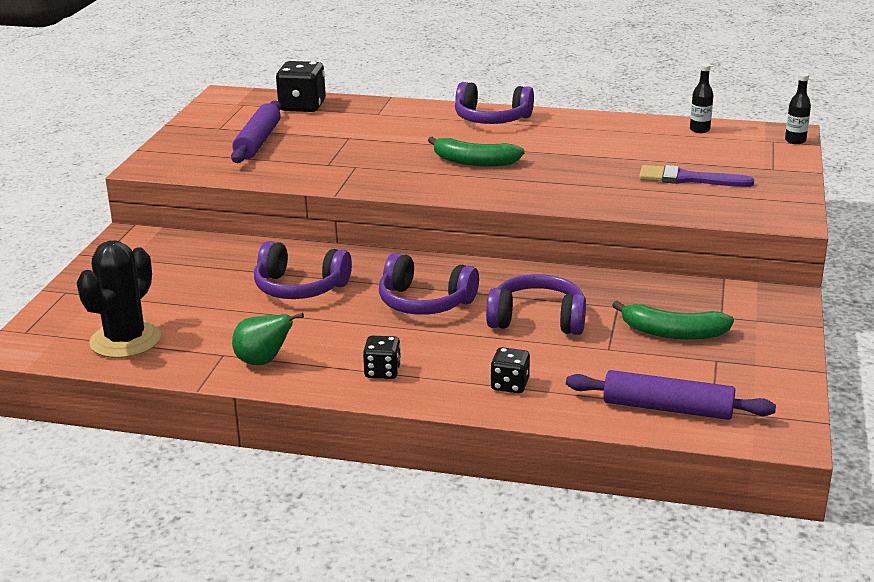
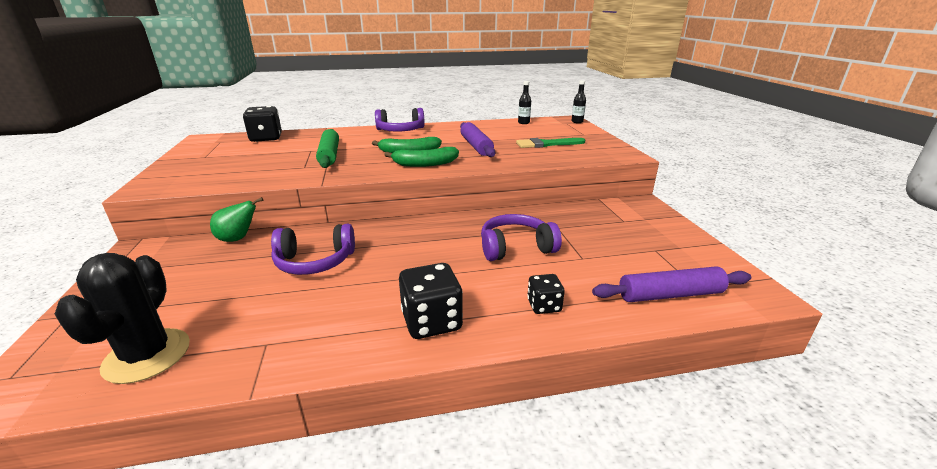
camera: 25 degrees left, 0 degrees up
(258, 141) = (240, 160): purple rolling pin -> purple rolling pin (476, 146)
(263, 361) = (312, 341): green pear -> green pear (238, 239)
(368, 149) = (329, 155): none -> green rolling pin
(382, 371) = (431, 321): black dice -> black dice, size x1.71
(424, 302) = (424, 252): purple headphones -> none
(672, 333) = (609, 237): green banana -> green banana (425, 164)
(688, 179) = (546, 144): purple brush -> green brush

